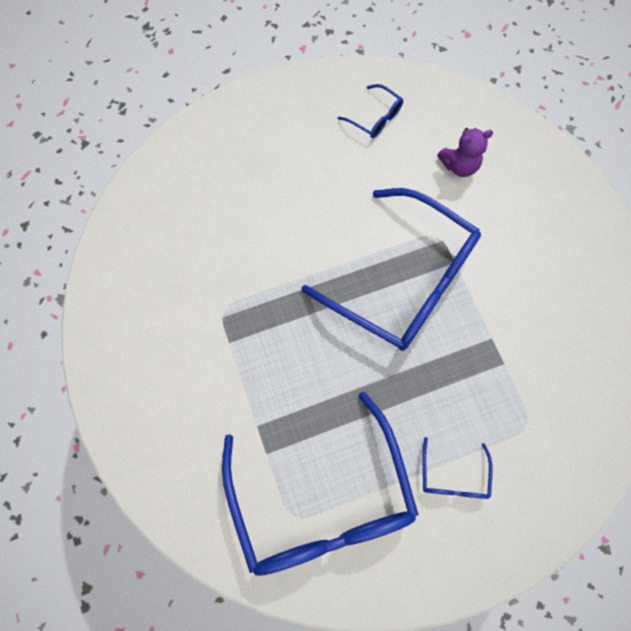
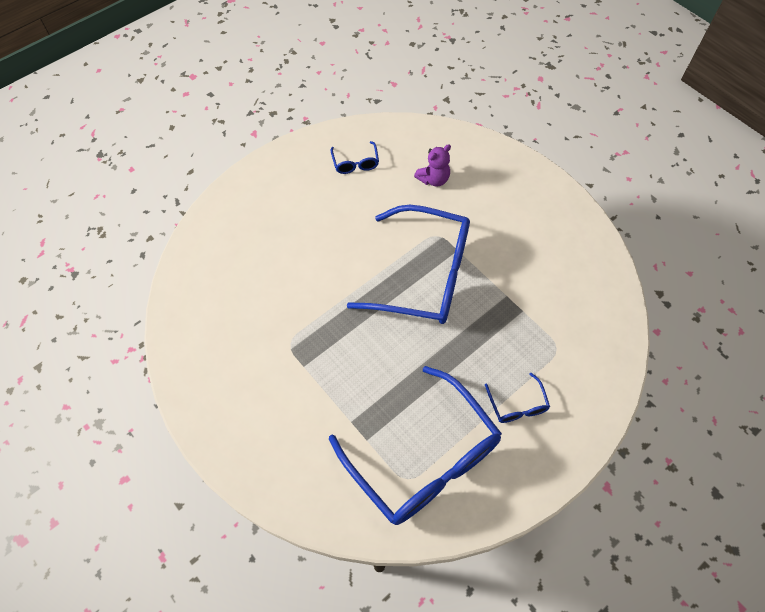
camera: 20 degrees left, 10 degrees down
(375, 118) = (355, 163): blue glasses -> blue glasses turned 60 degrees clockwise

